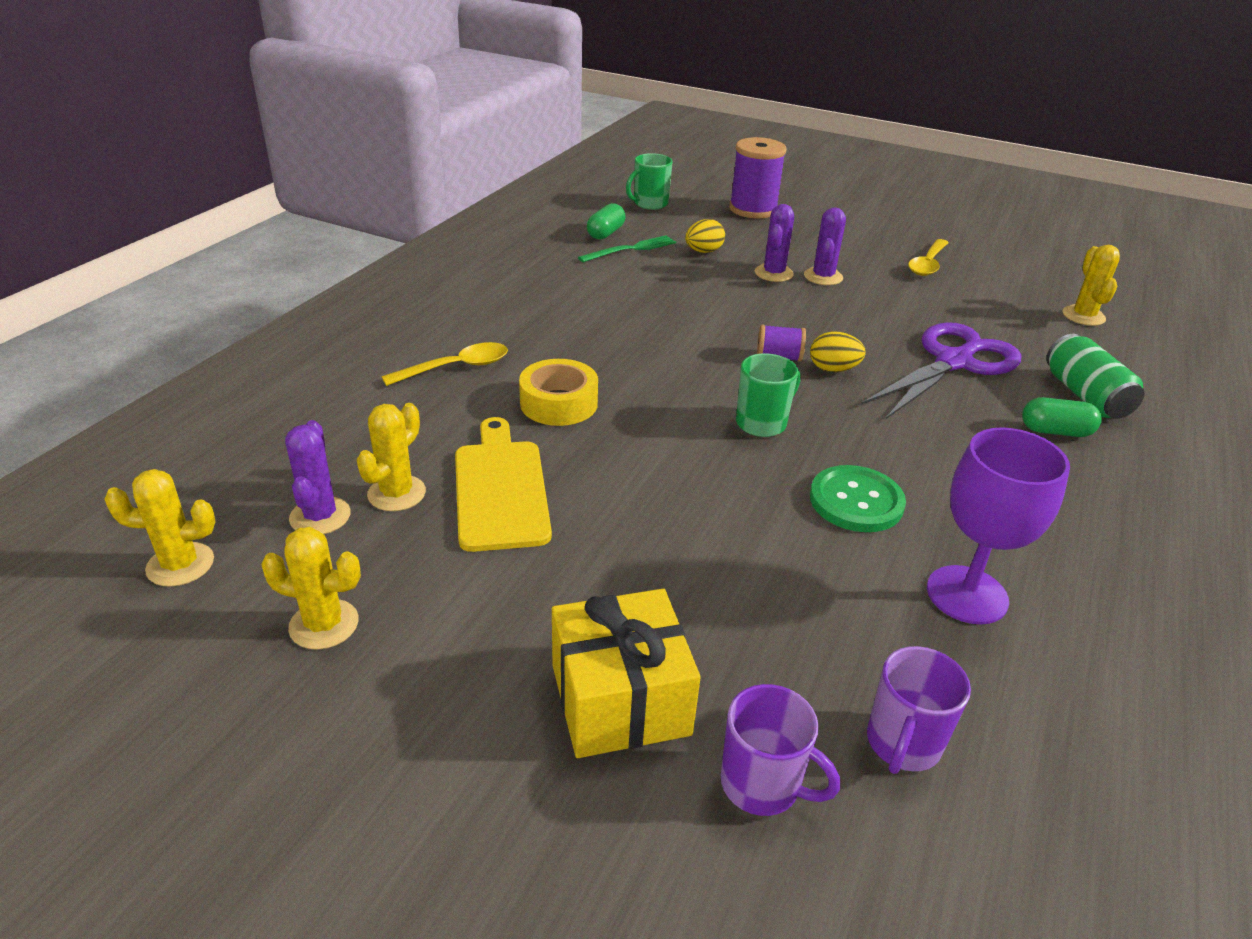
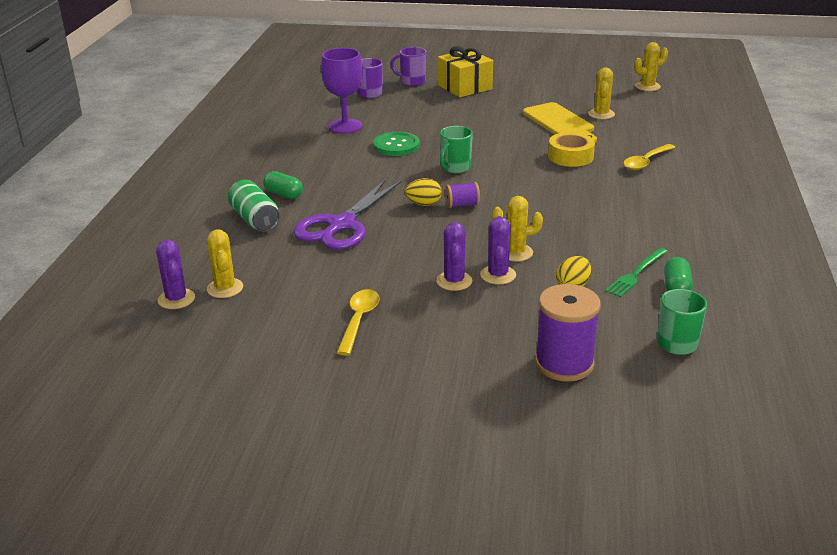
camera: 165 degrees right, 5 degrees down
(320, 516) = (620, 104): purple cactus -> purple cactus (176, 299)
(324, 624) = (577, 84): yellow cactus -> yellow cactus (515, 253)
(1055, 431) = (283, 194): green capsule -> green capsule turned 45 degrees clockwise

